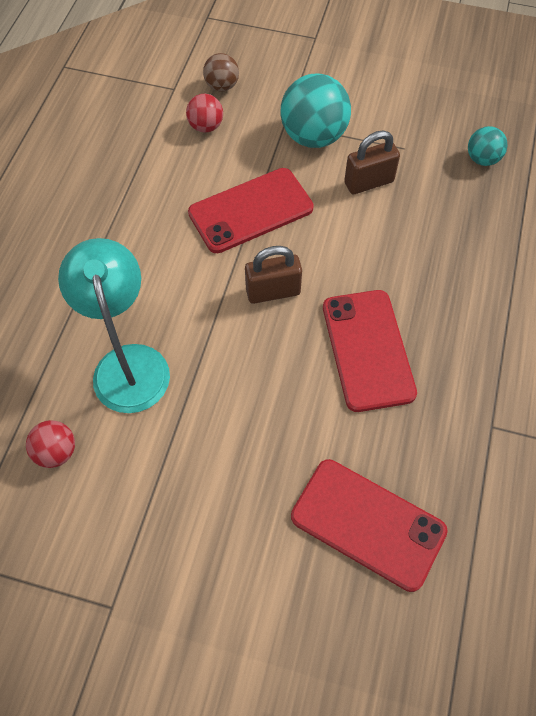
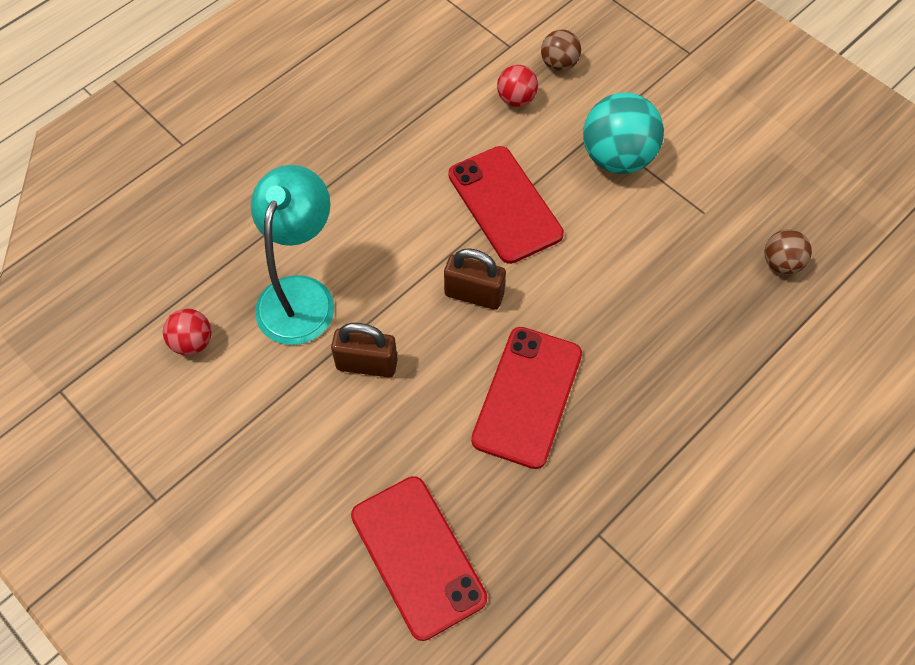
camera: 30 degrees right, 0 degrees up
(251, 210) = (505, 204): red phone -> red phone turned 60 degrees clockwise
(369, 182) = (642, 231): brown padlock -> brown padlock (367, 364)
(482, 159) = (781, 263): turquoise ball -> brown ball

